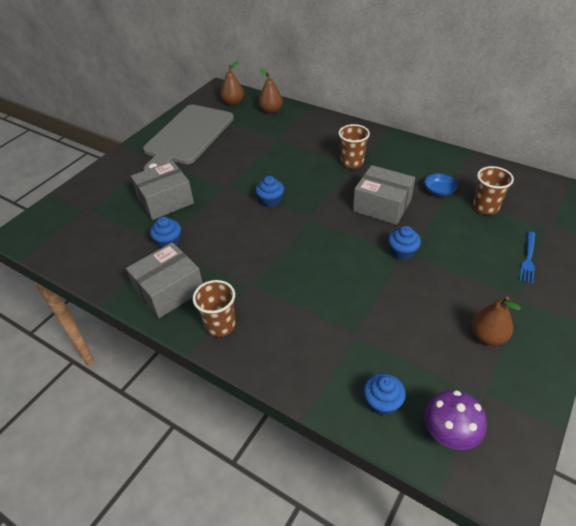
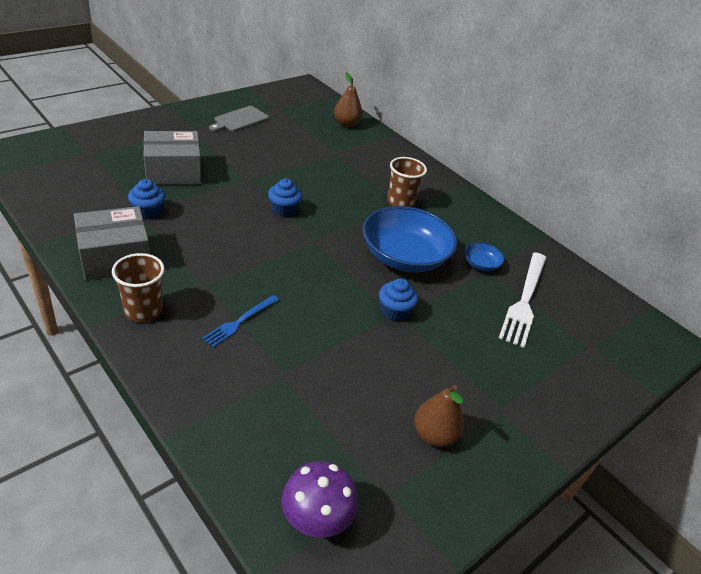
camera: 10 degrees right, 5 degrees down
(187, 137) = (240, 120): grey cutting board -> grey cutting board, size x0.46
(233, 103) = (311, 103): brown pear -> none
(382, 205) = (404, 256): grey box -> blue bowl
(382, 402) = (263, 456): blue cupcake -> none
(485, 207) = (524, 300): brown cup -> white fork
(528, 258) = (540, 371): blue fork -> blue fork (240, 321)

